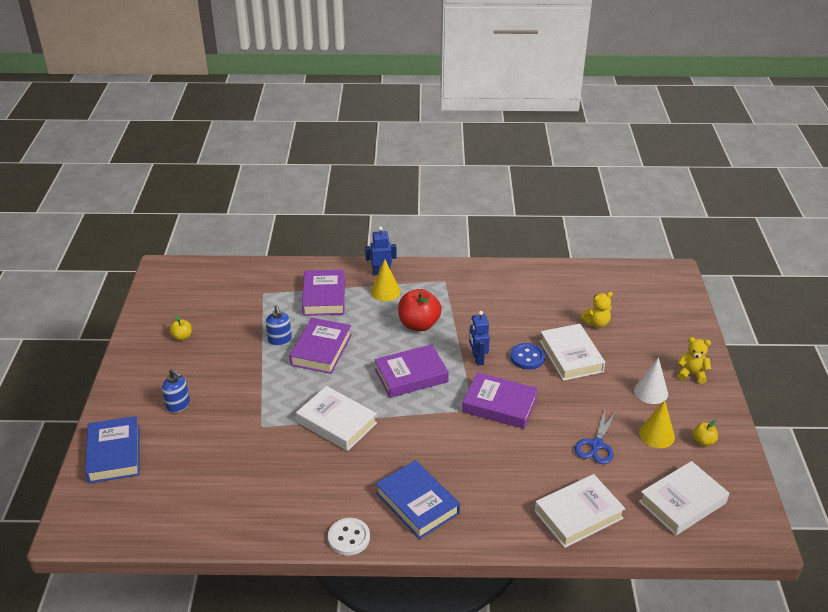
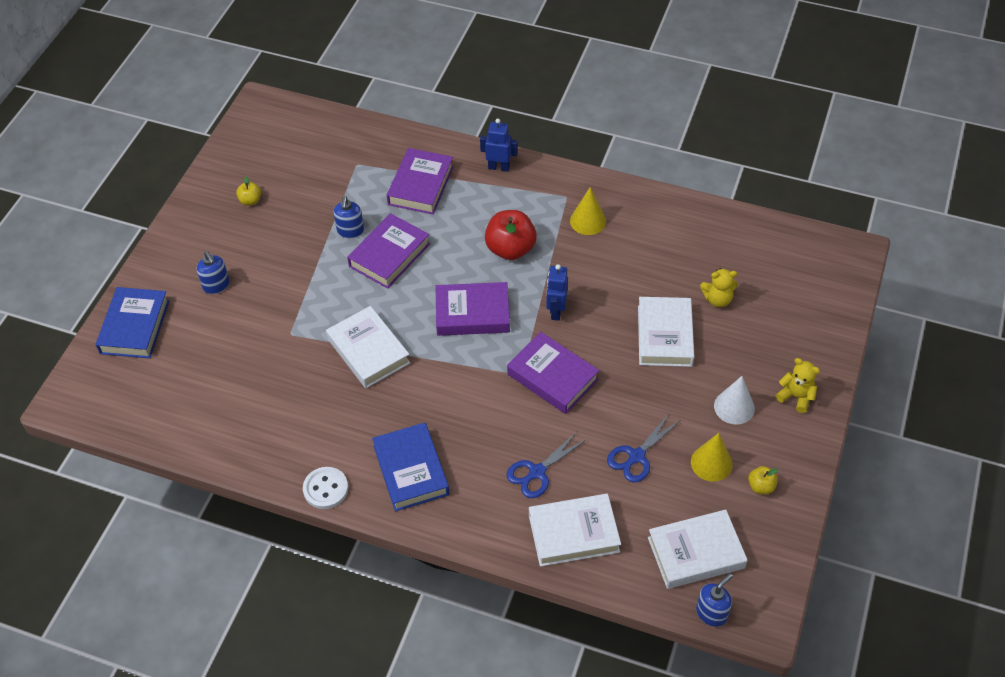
camera: 20 degrees right, 15 degrees up
(385, 291) = (492, 195): yellow cone -> yellow cone (588, 221)
(524, 477) = (537, 472): none -> blue scissors
(527, 357) = (613, 324): blue button -> none
(720, 543) = (711, 613): none -> blue soap dispenser

